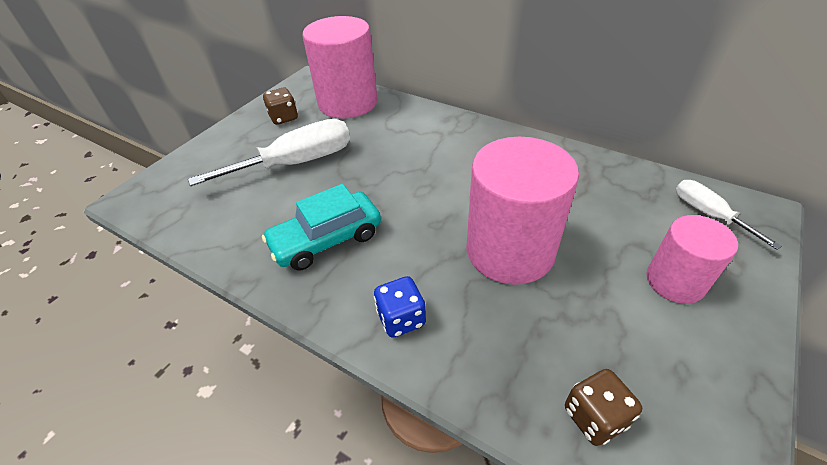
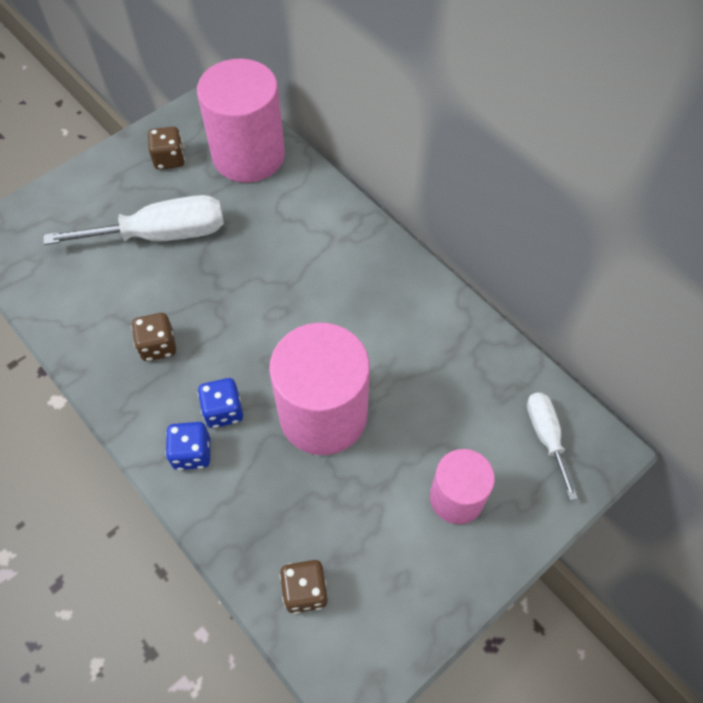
camera: 15 degrees right, 15 degrees up
(326, 240) = (158, 346): turquoise car -> brown dice
(414, 274) = (223, 411): none -> blue dice

